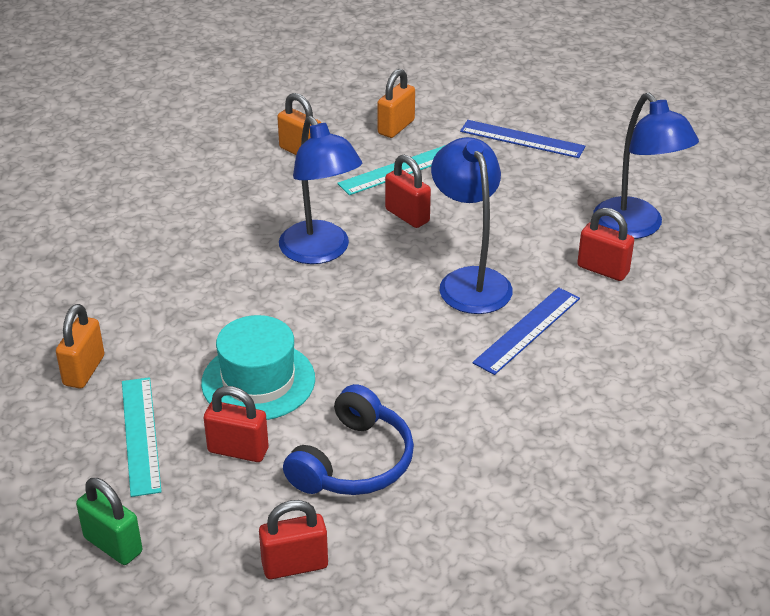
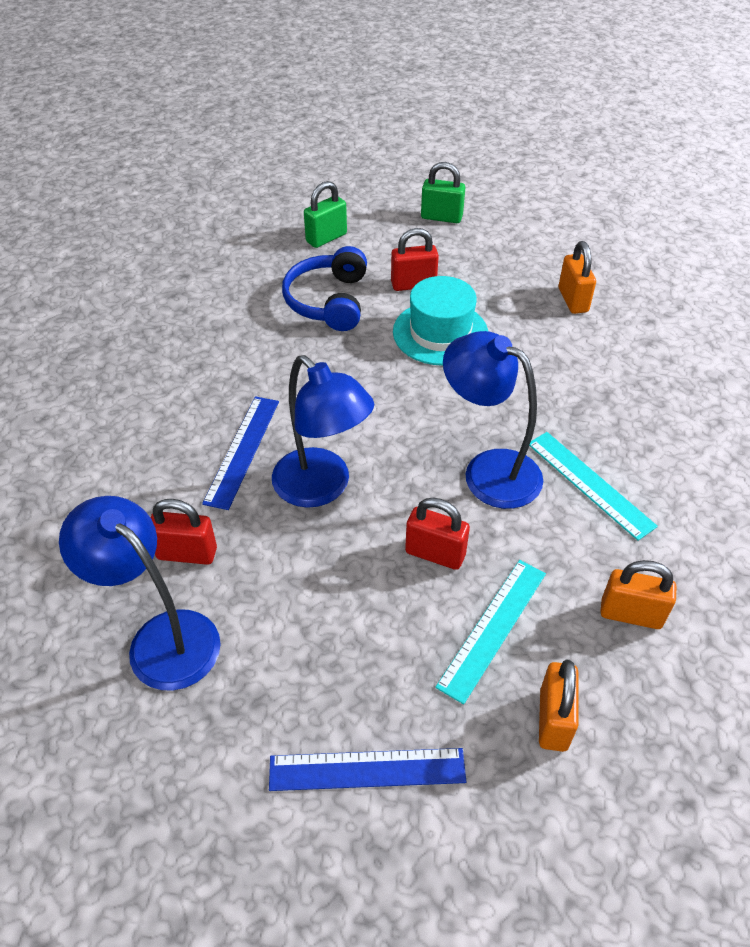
camera: 155 degrees right, 10 degrees up
(140, 435) = (487, 274): turquoise ruler -> turquoise ruler (590, 484)
(295, 565) = (326, 238): red padlock -> green padlock

